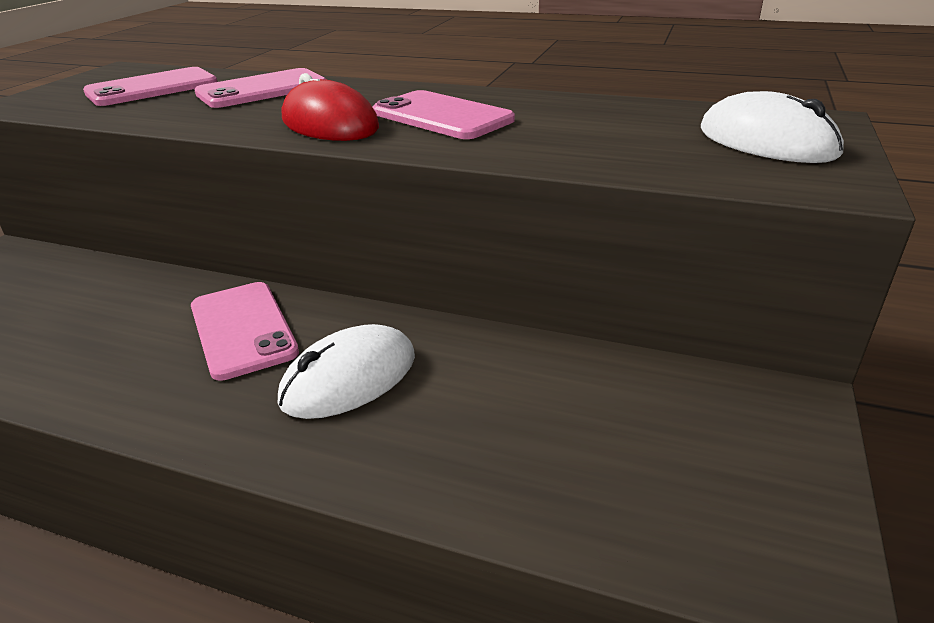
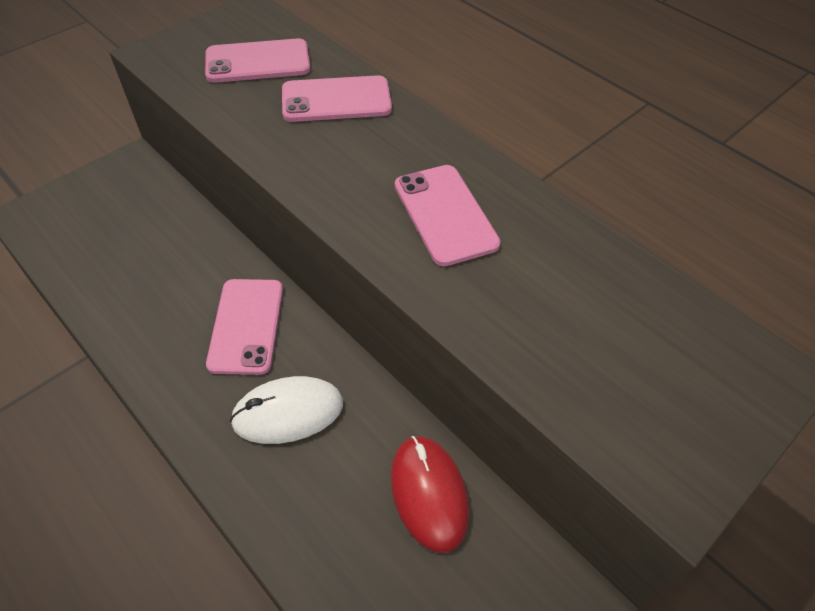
camera: 25 degrees right, 20 degrees up
(329, 124) = (352, 189): red mouse -> red mouse (429, 493)
(766, 141) = (684, 389): white mouse -> none

